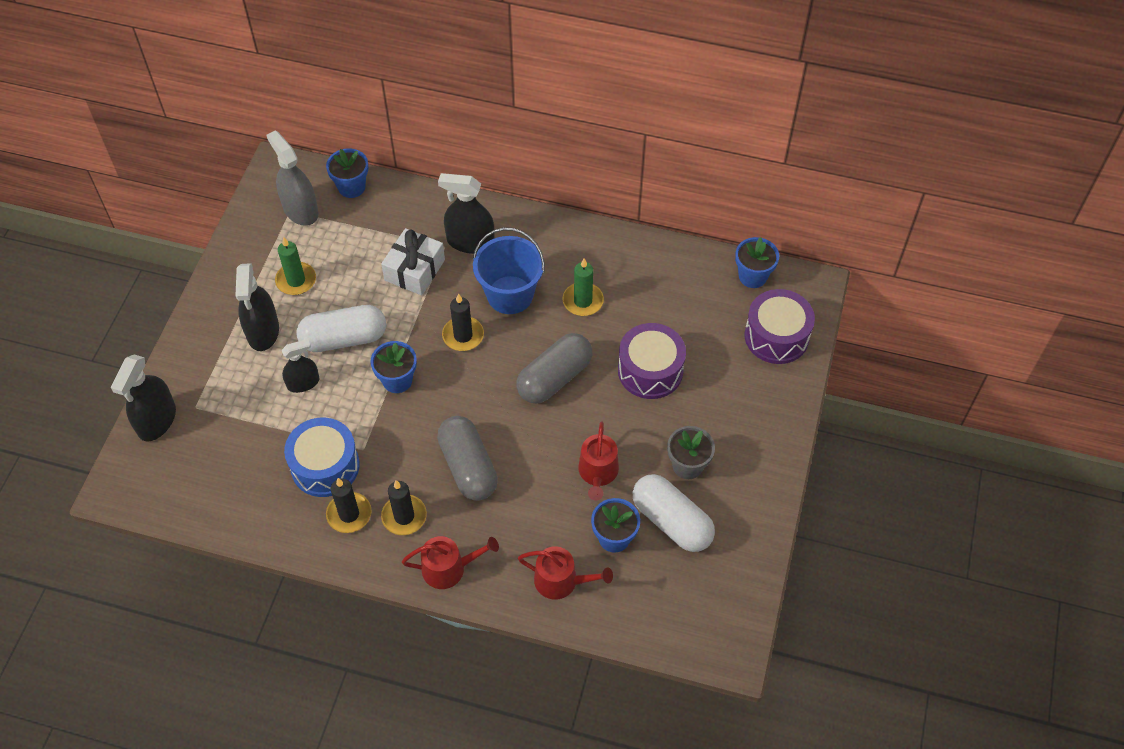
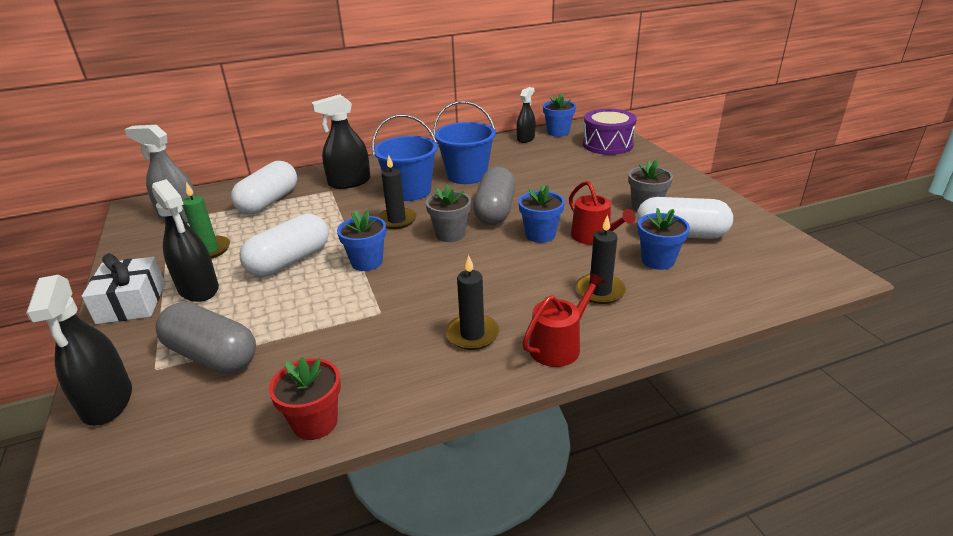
camera: 35 degrees left, 25 degrees down
(256, 524) = (315, 422): none -> red flower pot
(303, 383) = (273, 301): black spray bottle -> black spray bottle (525, 139)
(325, 466) = (352, 341): blue drum -> none
(349, 514) = (415, 360): black candle -> black candle (600, 291)
(351, 187) = (219, 193): blue flower pot -> blue flower pot (540, 235)
(382, 232) = (269, 202): none -> white capsule
(414, 270) = (318, 208): white gift -> white gift (132, 303)
(468, 467) = (490, 279): grey capsule -> grey capsule (212, 356)
(488, 387) = (450, 234): none -> grey flower pot
(561, 581) = (660, 302): red watering can -> none
(583, 301) = (467, 175): green candle -> blue bucket
(650, 370) = (555, 183): purple drum -> none

